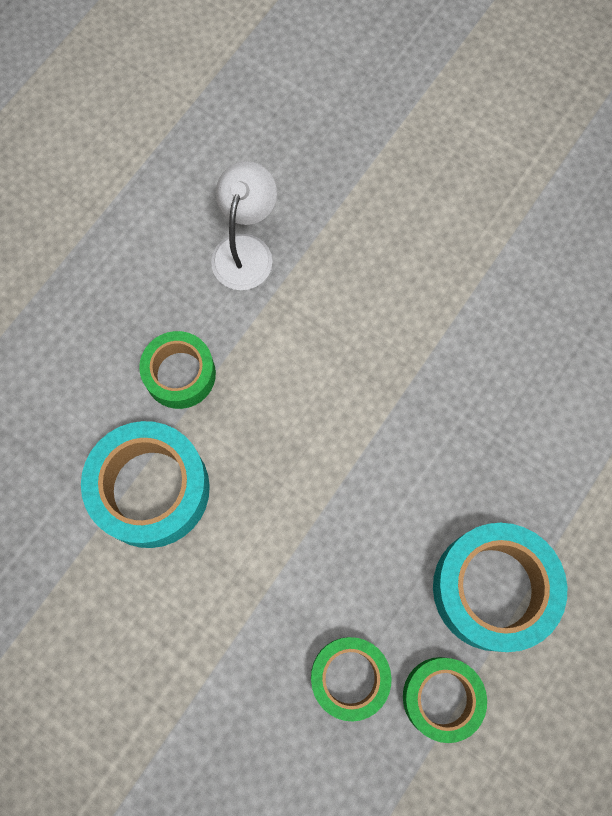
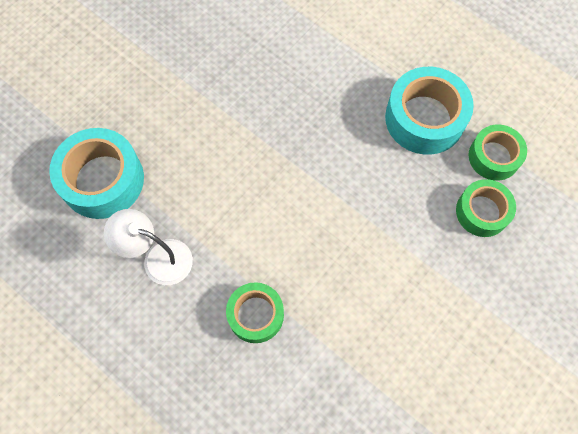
camera: 85 degrees left, 5 degrees down
(151, 489) = (345, 341): turquoise tape -> turquoise tape (102, 180)

